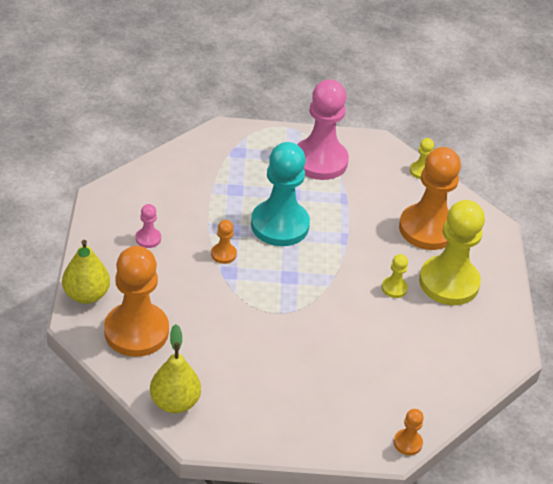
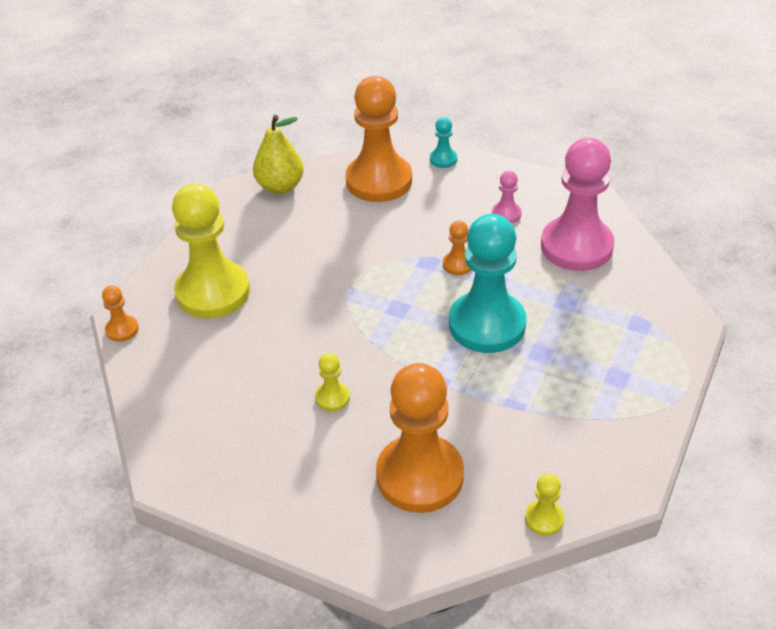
camera: 120 degrees right, 0 degrees up
(86, 295) = (443, 159): yellow pear -> turquoise pawn
(320, 161) = (600, 403): pink pawn -> pink pawn (576, 246)
(449, 282) = (313, 459): yellow pawn -> yellow pawn (213, 292)

